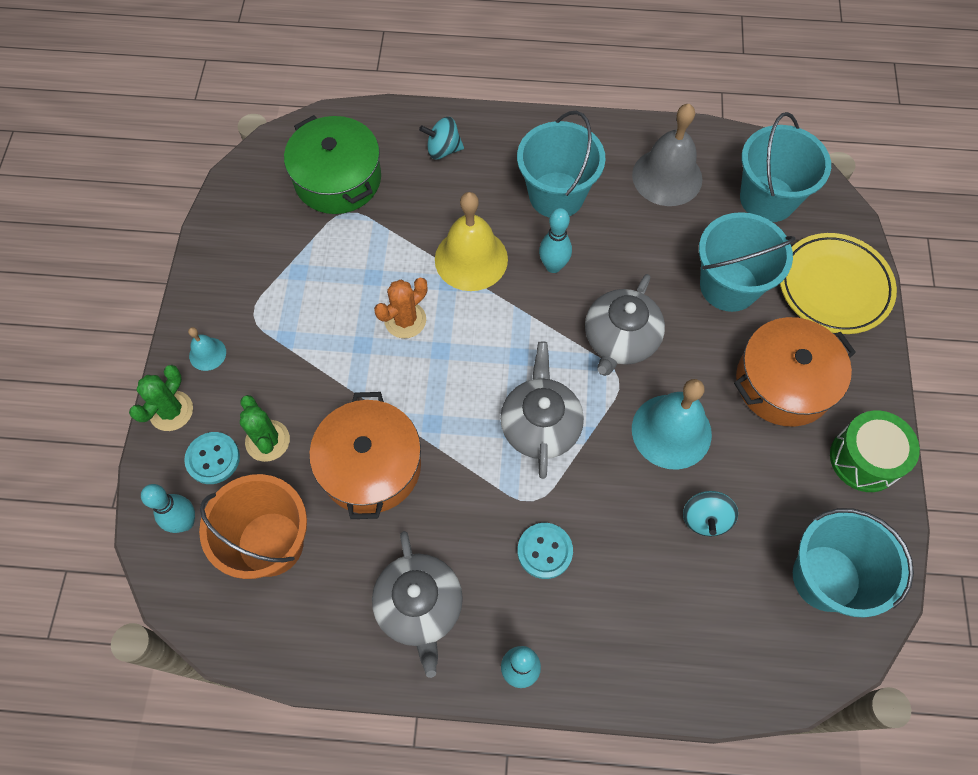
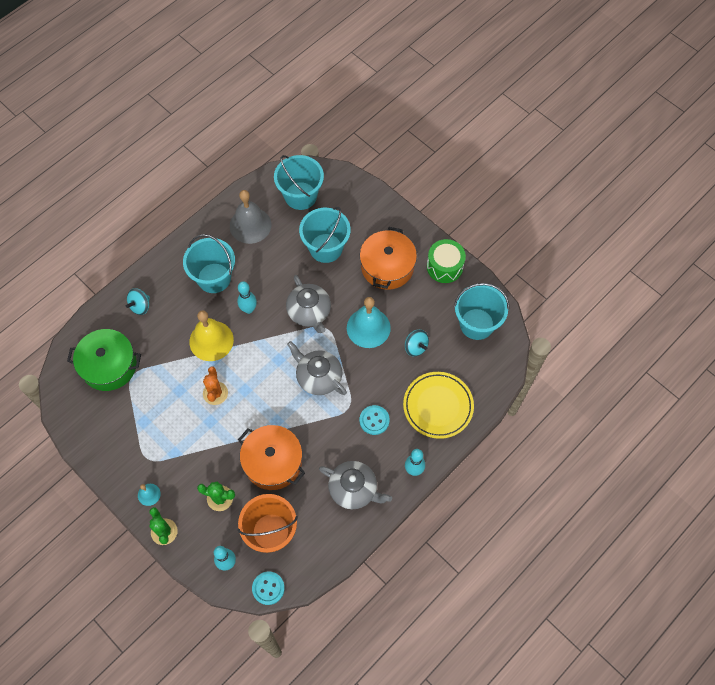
camera: 50 degrees left, 0 degrees up
(213, 459) = (206, 529): turquoise button -> turquoise button (268, 588)
(834, 287) = (364, 209): yellow plate -> yellow plate (438, 406)

